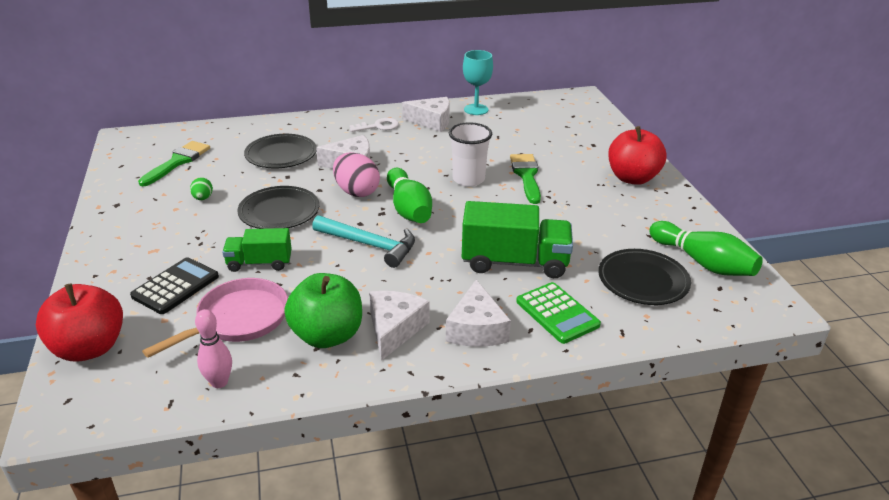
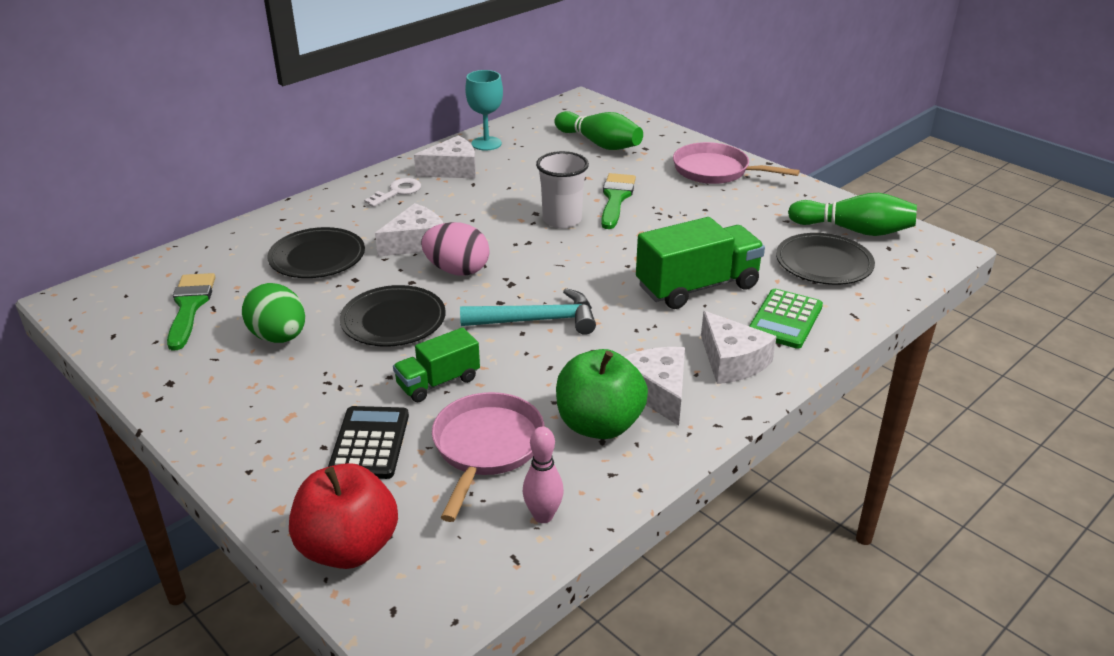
camera: 30 degrees left, 0 degrees up
(203, 198) = (279, 337): green egg -> green egg, size x1.95
(409, 209) = (535, 270): green bowling pin -> green bowling pin (599, 144)
(526, 176) = (616, 198): green brush -> green brush turned 45 degrees clockwise
(557, 313) = (785, 320): green calculator -> green calculator turned 90 degrees clockwise
(632, 178) = (716, 171): red apple -> pink pan

